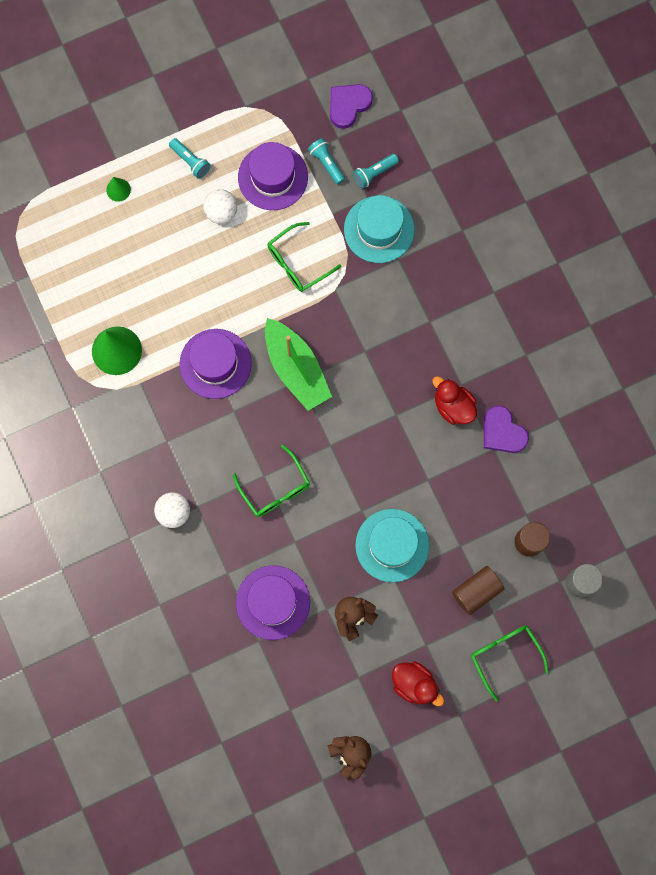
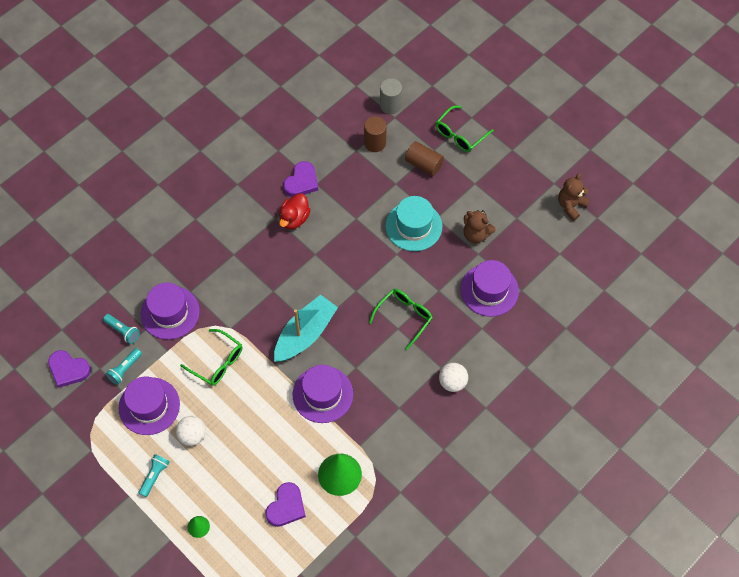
camera: 110 degrees left, 15 degrees down
(103, 283) = (286, 506): none -> purple heart
(296, 369) = (305, 334): green boat -> turquoise boat
(379, 229) = (170, 312): turquoise hat -> purple hat
(414, 684) = (505, 182): red duck -> none

